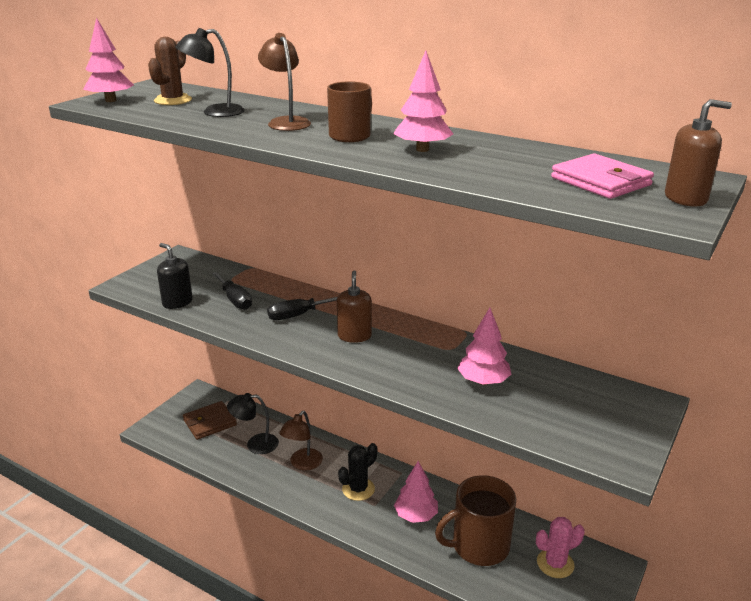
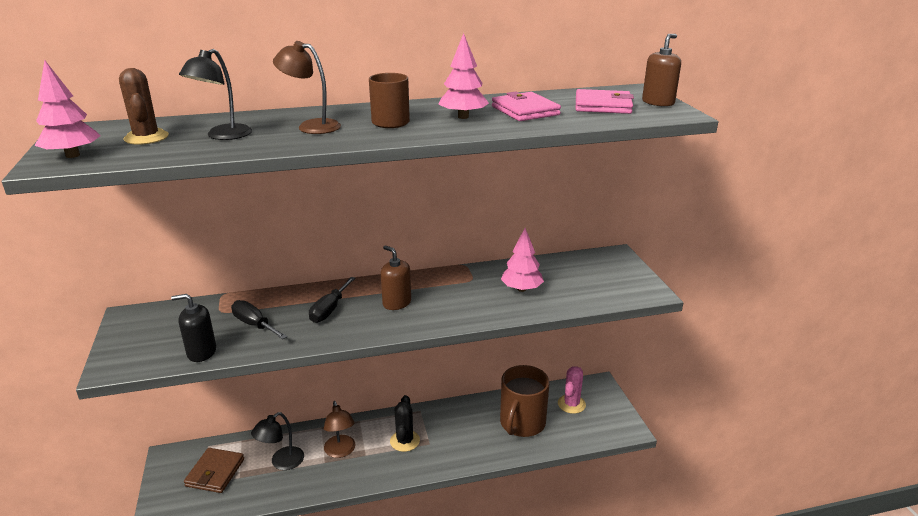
camera: 45 degrees left, 0 degrees up
(235, 300) = (254, 324): black screwdriver -> black screwdriver turned 150 degrees counterclockwise
(416, 515) = (463, 431): pink tree -> none
(498, 161) = (525, 111): none -> pink wallet

